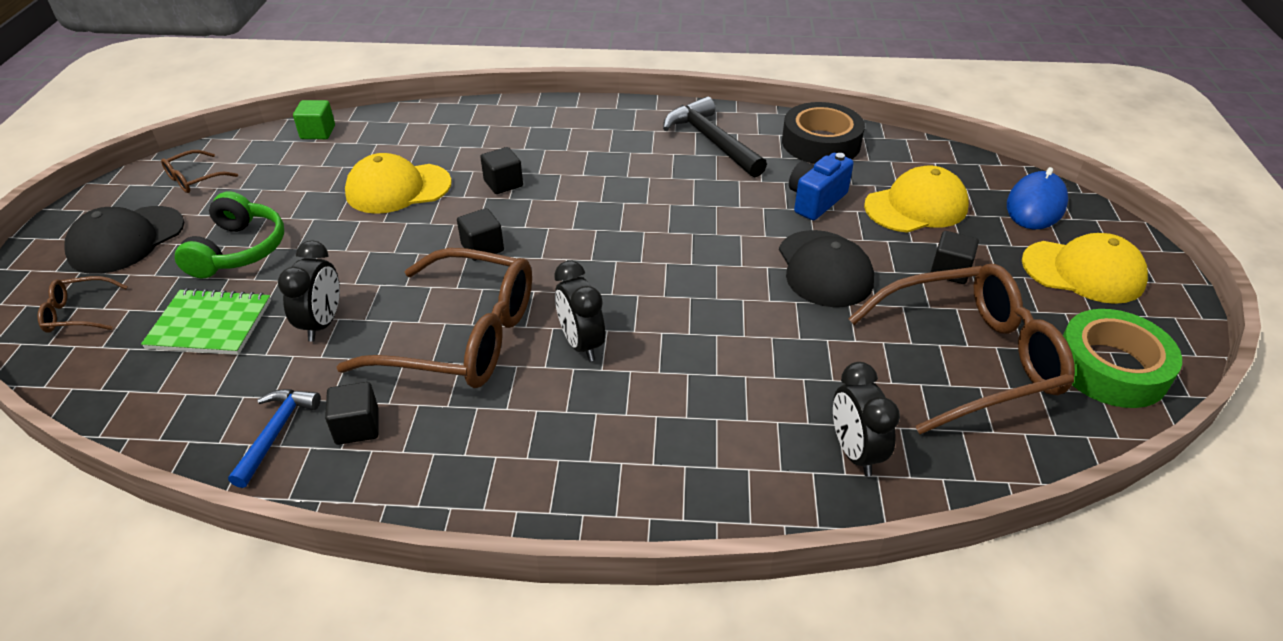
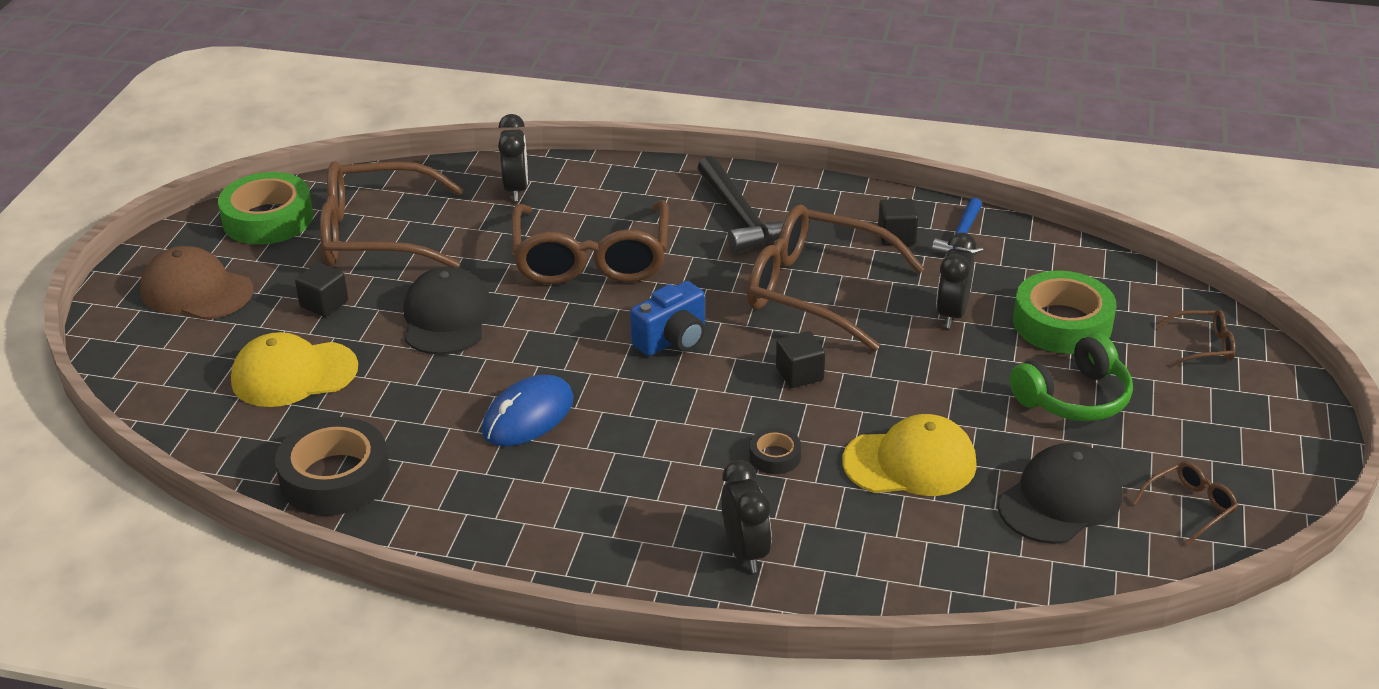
camera: 170 degrees left, 5 degrees down
(126, 240) = (1215, 424): black cap -> black cap (1060, 500)
(210, 324) = (1062, 323): green notebook -> green tape
(239, 250) = (1074, 398): green headphones -> green headphones turned 135 degrees counterclockwise
(318, 132) = (1053, 577): green cube -> none
(503, 183) = (775, 456): black cube -> black tape
(581, 344) = (707, 275): black clock -> black clock (745, 552)
(711, 141) = (481, 497): black hammer -> black hammer (741, 217)
(714, 352) = (591, 259): none -> brown glasses
(815, 201) = (402, 393): blue camera -> blue camera (672, 340)
(1036, 205) = (159, 362): blue mouse -> blue mouse (528, 416)
(1083, 272) = (196, 291): yellow cap -> brown cap

